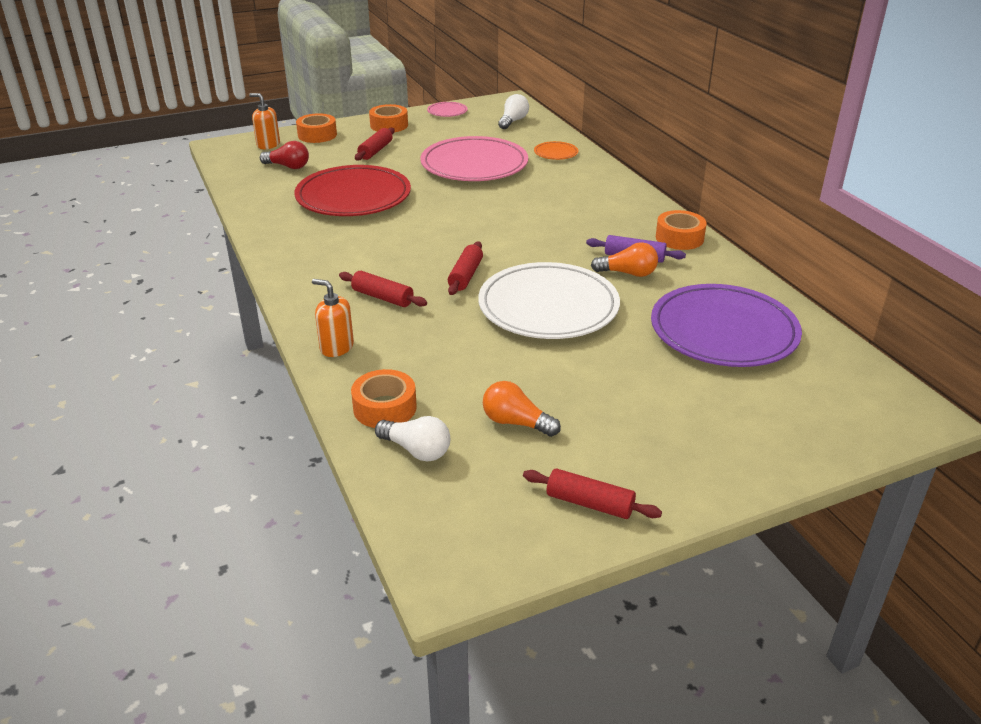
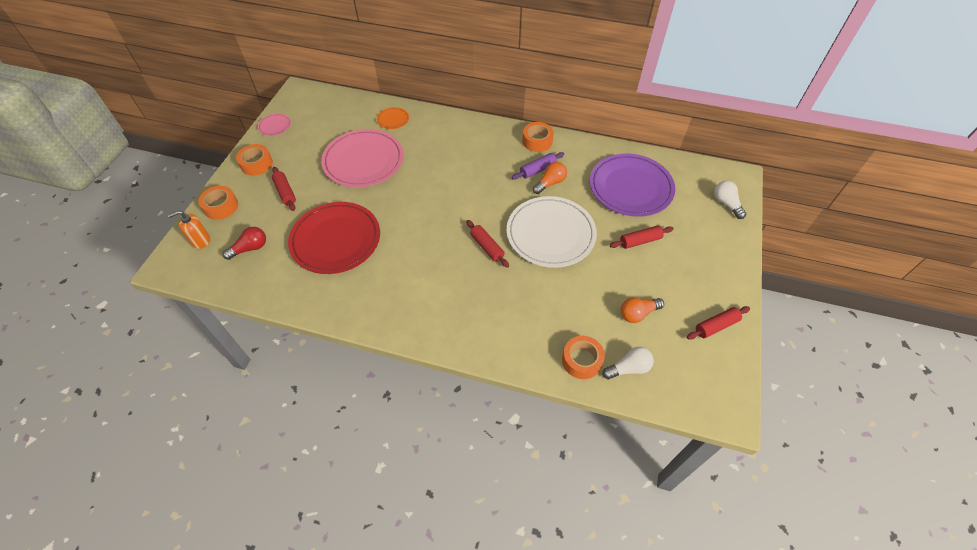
camera: 50 degrees left, 20 degrees up
(336, 347) = (505, 349): orange soap dispenser -> none
(382, 297) = (473, 297): red rolling pin -> red rolling pin (640, 241)
(513, 121) = (329, 108): white light bulb -> white light bulb (726, 204)

